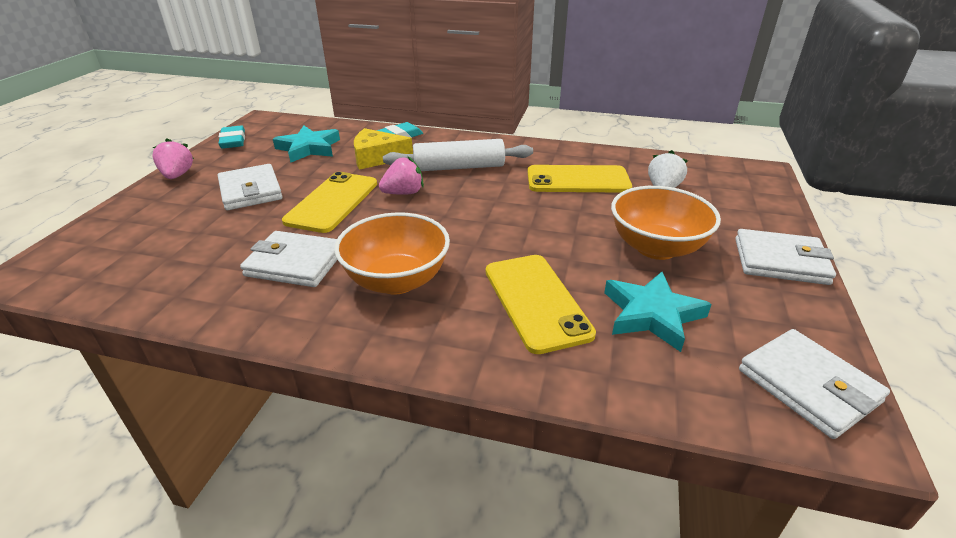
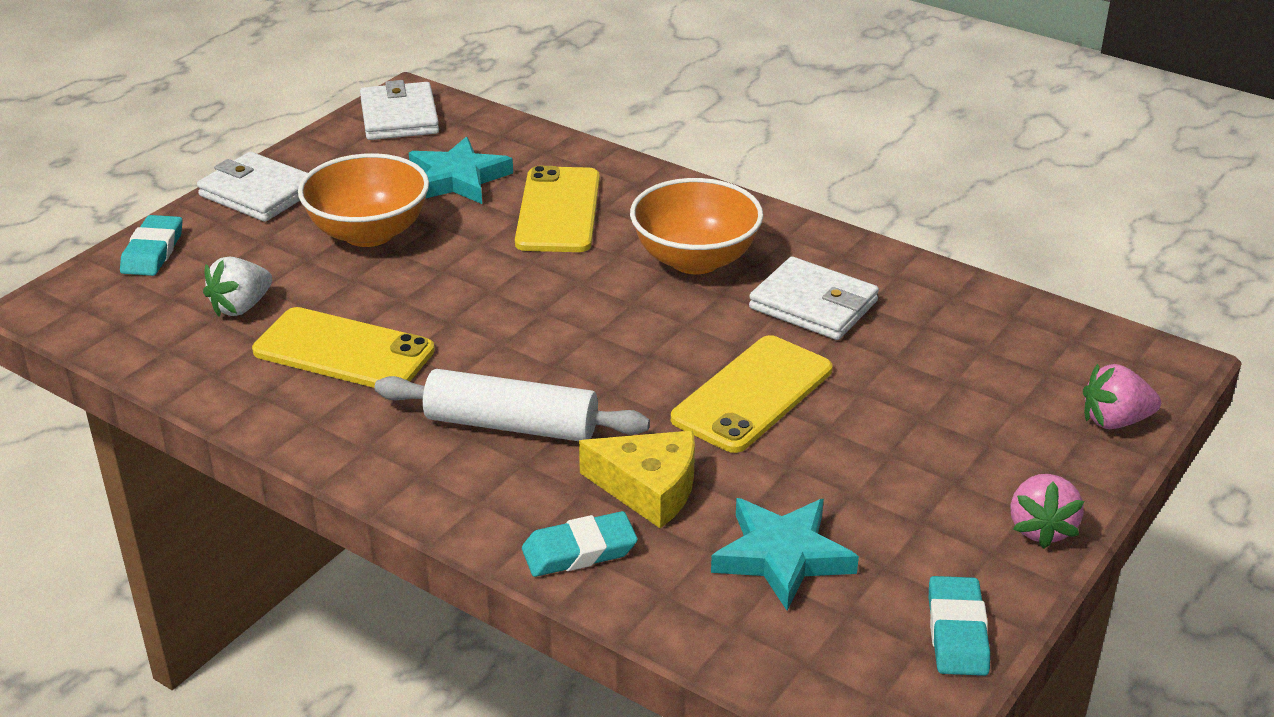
camera: 160 degrees left, 0 degrees up
(250, 191) = (890, 451): white wallet -> none
(403, 193) = (634, 387): pink strawberry -> pink strawberry (1114, 421)
(766, 206) = (153, 251): none -> turquoise eraser

